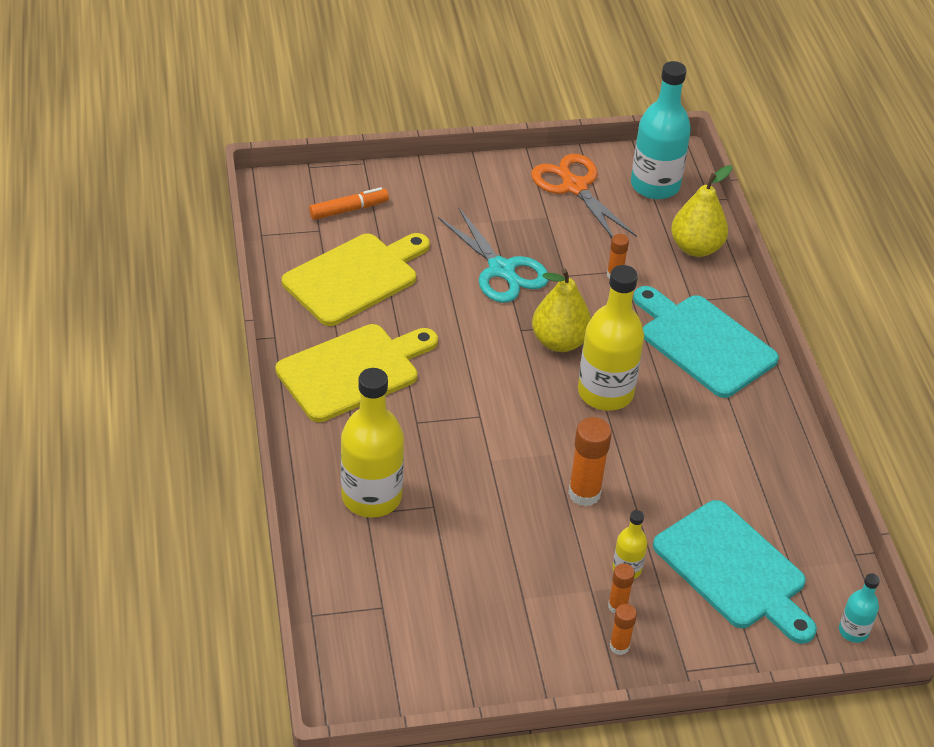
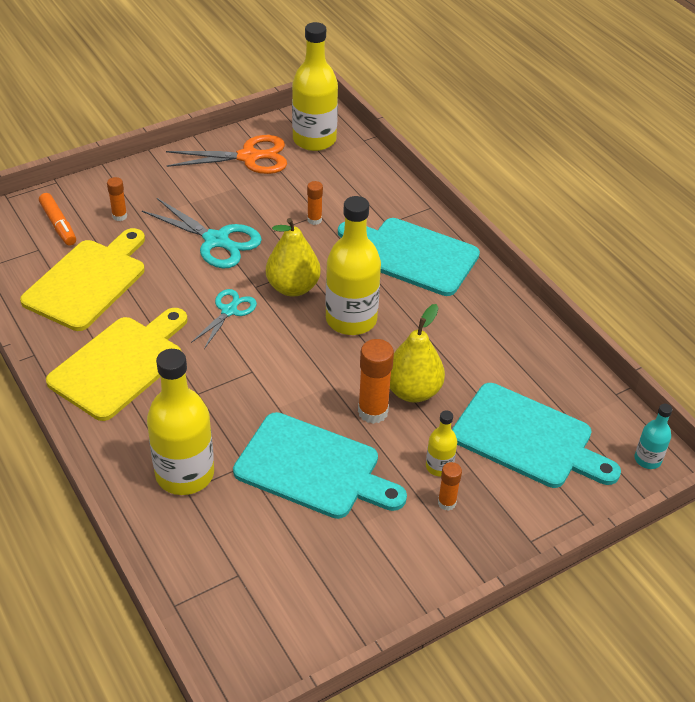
camera: 20 degrees left, 0 degrees up
(349, 209) = (58, 225): orange marker -> orange marker turned 105 degrees clockwise
(483, 347) = (229, 311): none -> turquoise scissors
(498, 530) = (313, 468): none -> turquoise cutting board
(574, 187) = (248, 157): orange scissors -> orange scissors turned 135 degrees clockwise
(619, 646) = (465, 539): orange glue stick -> orange glue stick (119, 216)
(655, 185) = (314, 140): turquoise bottle -> yellow bottle
(696, 248) = (370, 180): yellow pear -> yellow pear (413, 391)

